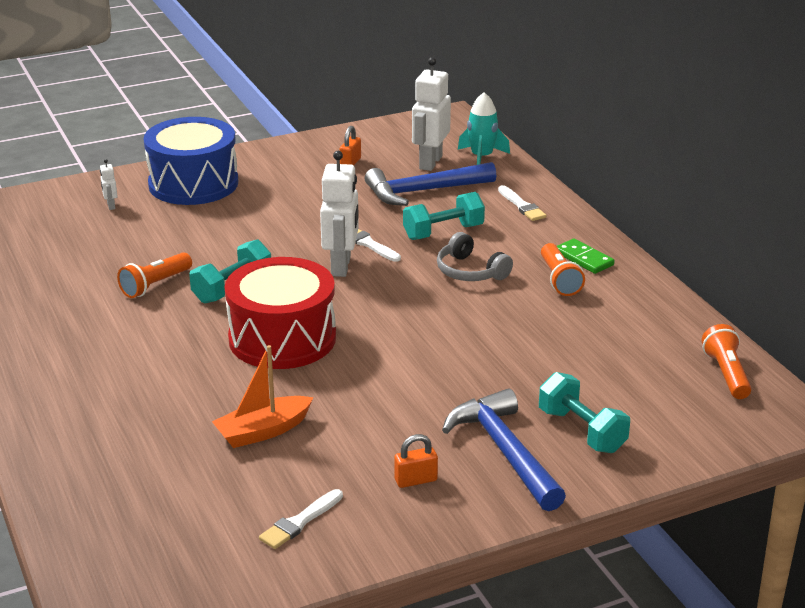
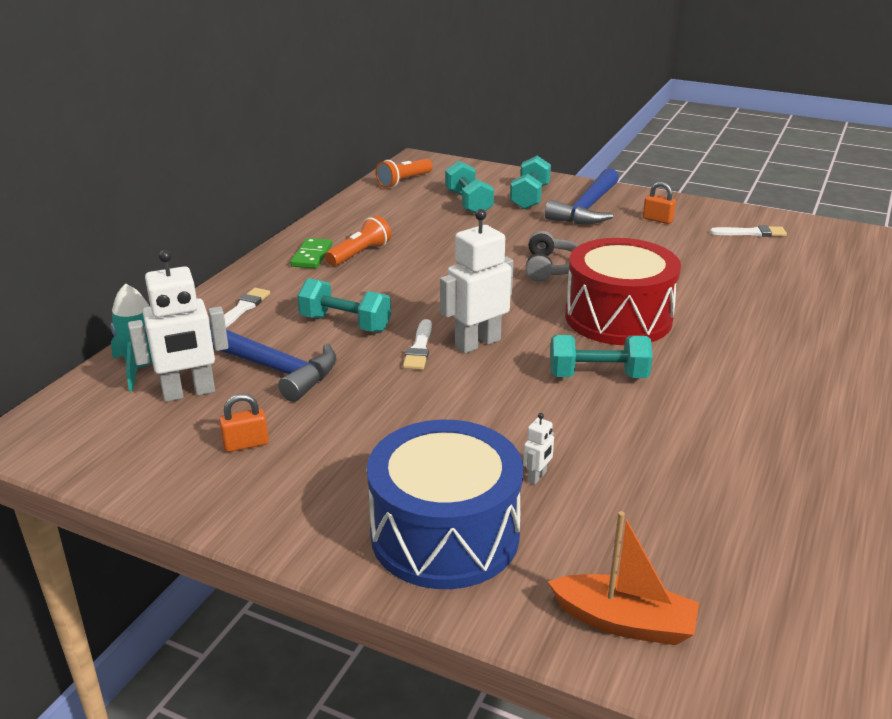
camera: 130 degrees left, 0 degrees up
(111, 206) = (590, 566): white robot -> white robot (537, 477)
(155, 285) = (665, 419): orange flashlight -> none
(263, 431) = (716, 275): orange boat -> orange boat (624, 622)
(470, 271) = (398, 288): grey headphones -> grey headphones (552, 268)
(612, 384) = (468, 203): none -> turquoise dumbbell

